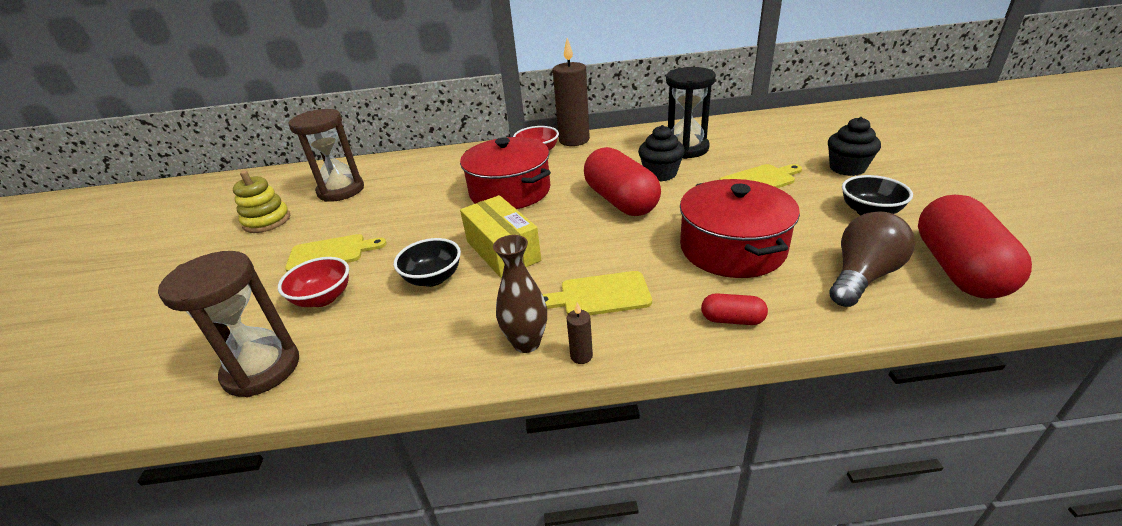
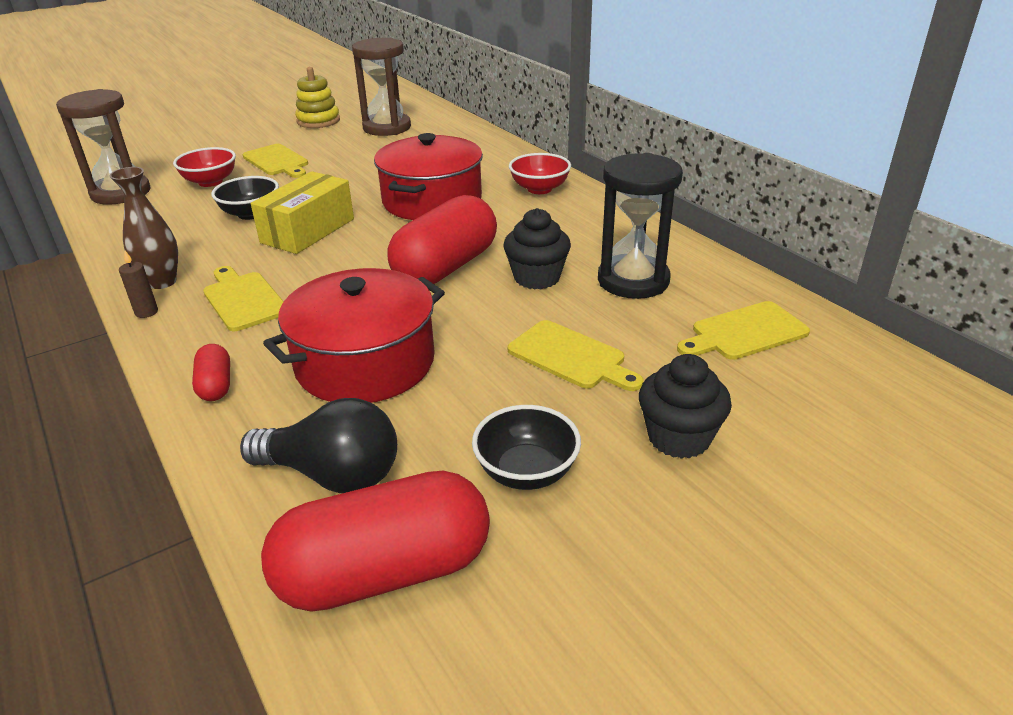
camera: 60 degrees right, 0 degrees up
(574, 140) = (593, 200): brown candle -> none
(758, 134) = (744, 332): none -> yellow cutting board
(862, 276) = (332, 474): brown light bulb -> black light bulb

